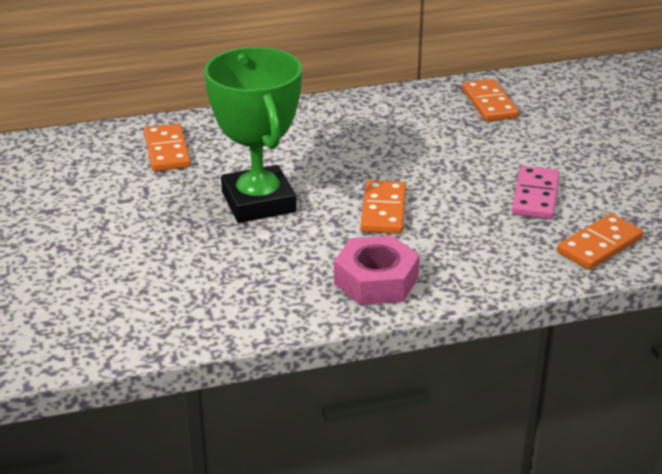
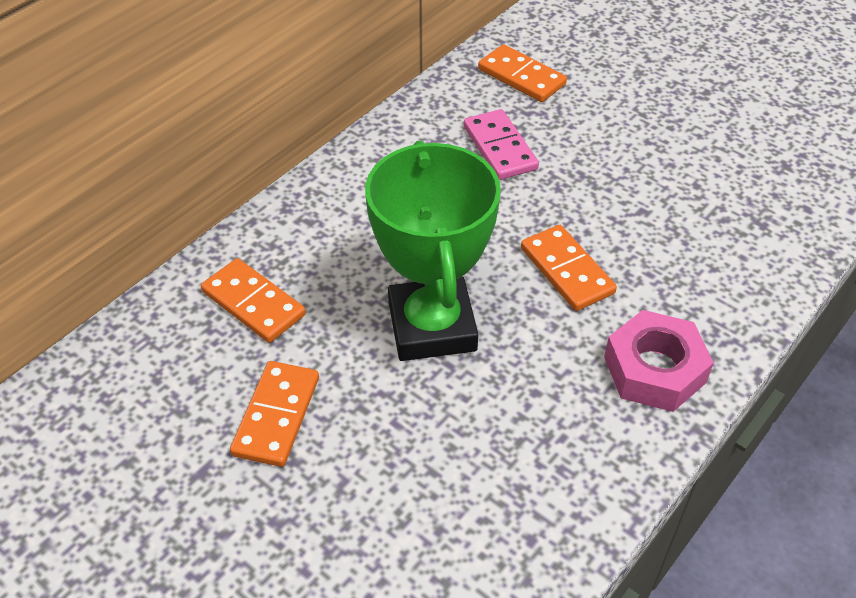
camera: 35 degrees left, 15 degrees up
(258, 202) = (432, 326): green trophy -> green trophy turned 45 degrees clockwise
(535, 196) = (680, 178): pink domino -> pink domino (500, 148)
(599, 245) = (792, 212): orange domino -> orange domino (277, 416)

